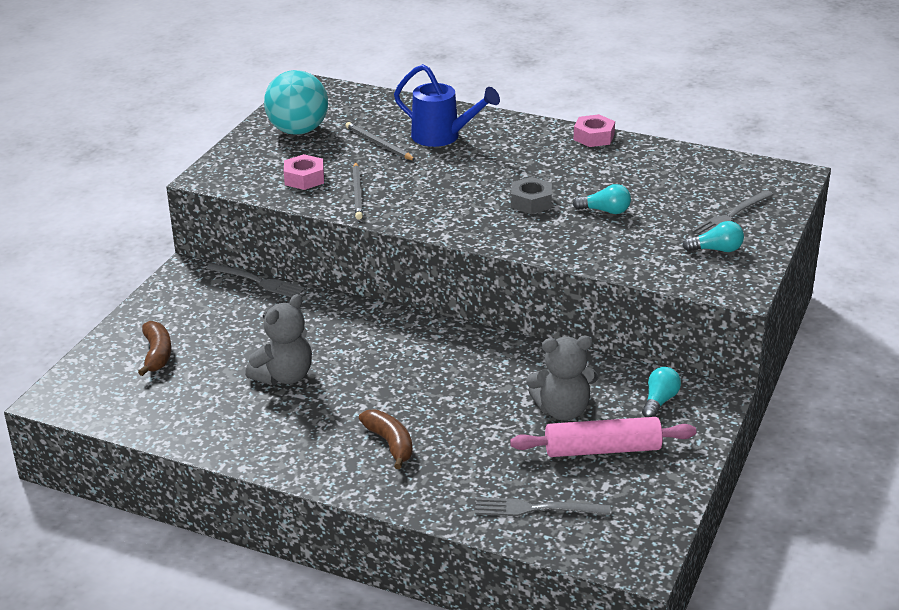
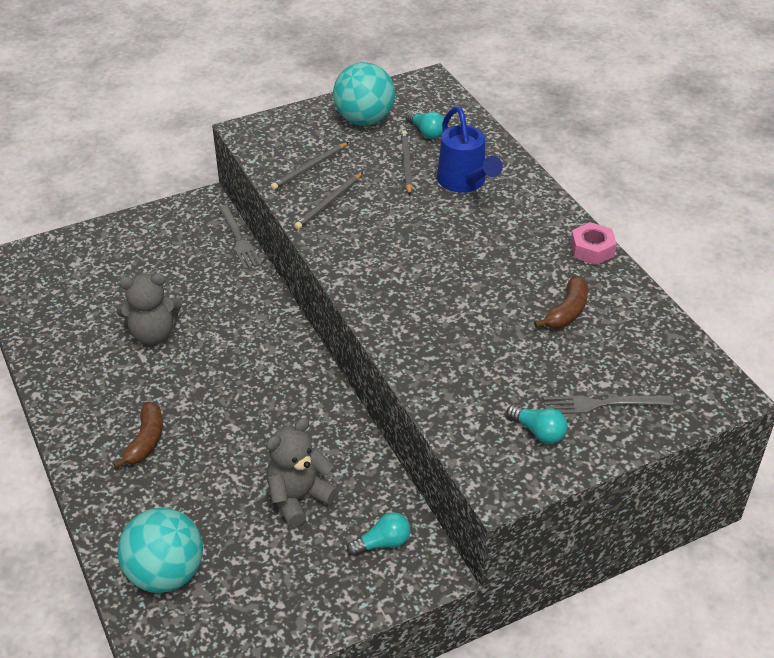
camera: 40 degrees right, 10 degrees up
(157, 354) = (102, 263): brown banana -> brown banana (567, 311)
(304, 178) = (310, 168): pink nut -> grey pencil
(531, 202) = (448, 287): grey nut -> none
(536, 509) = (166, 573): grey fork -> turquoise ball
(562, 410) = (298, 498): grey teddy bear -> grey teddy bear turned 105 degrees clockwise
(602, 449) = (280, 556): pink rolling pin -> none
(605, 211) = (497, 332): turquoise light bulb -> turquoise light bulb (426, 132)

